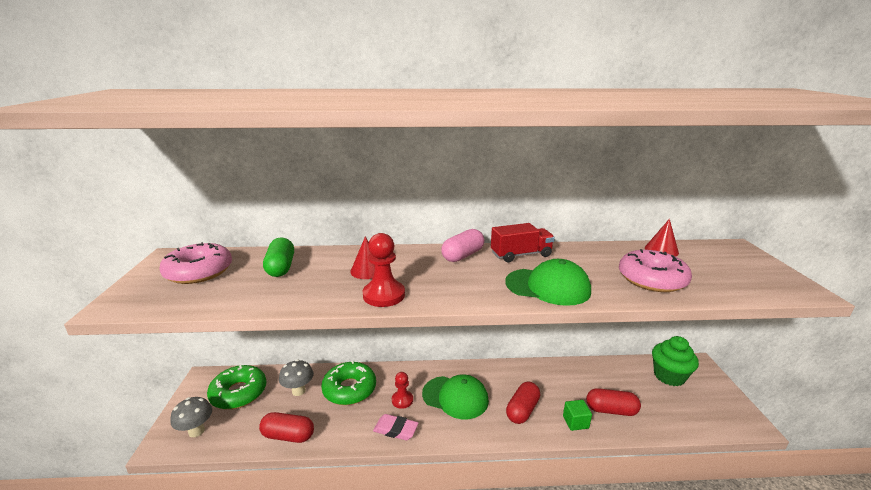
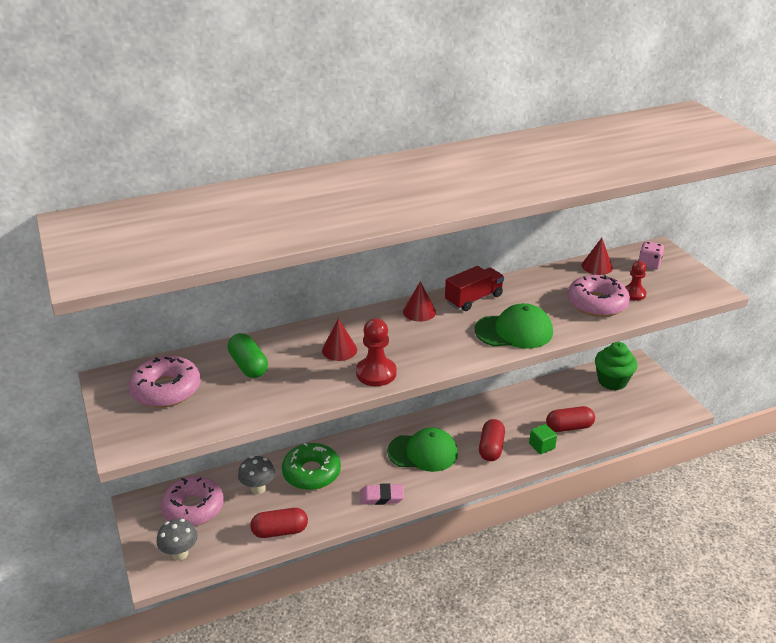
camera: 20 degrees left, 10 degrees up
(239, 393) = (193, 508): green donut -> pink donut
(402, 400) = (372, 469): red pawn -> red pawn (633, 294)
(462, 255) = (419, 312): pink capsule -> red cone
(722, 257) = (649, 264): none -> pink dice

